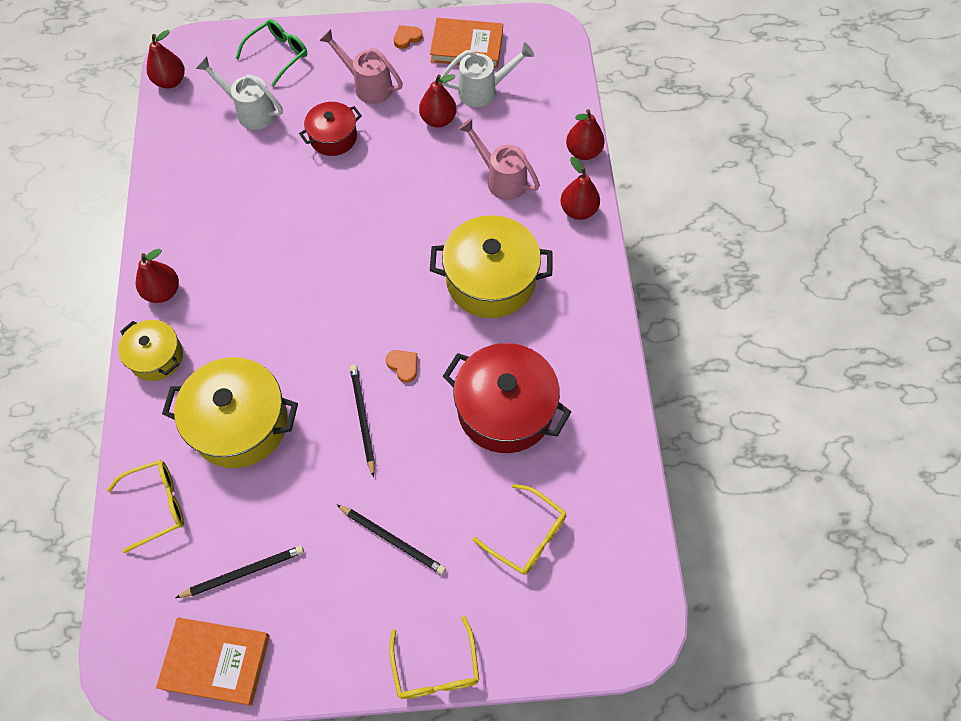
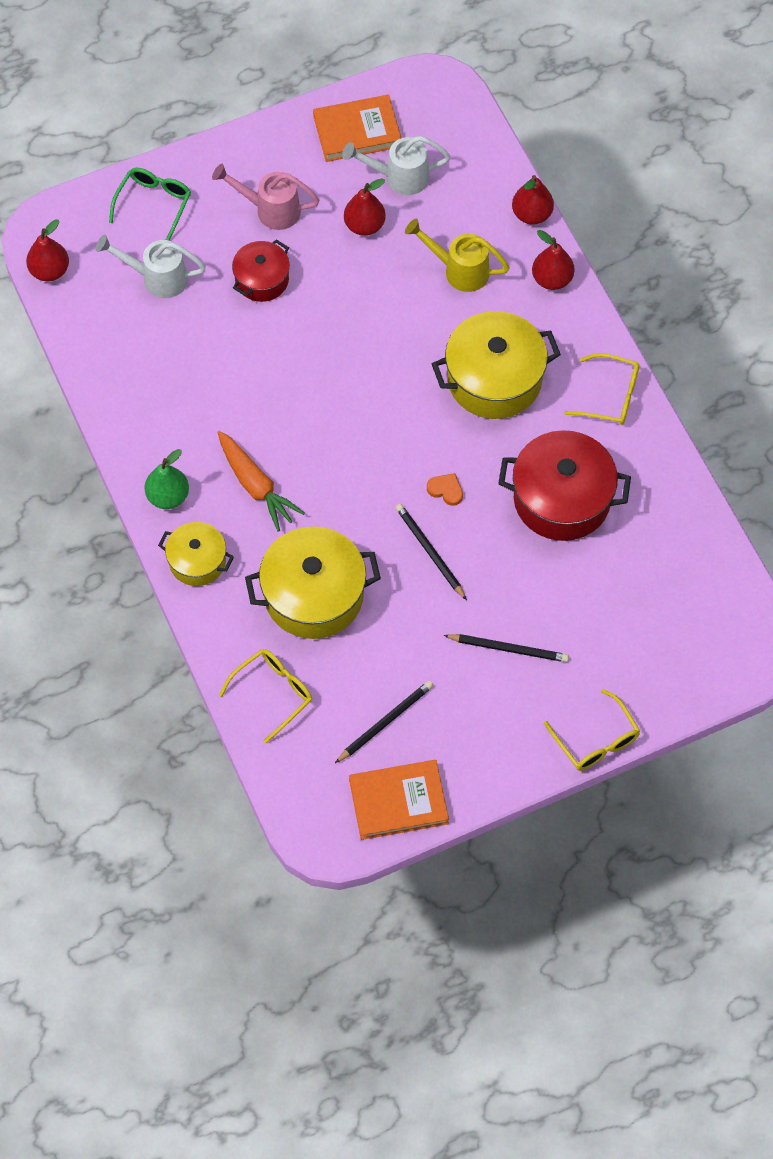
camera: 20 degrees left, 0 degrees up
(163, 292) = (168, 496): red pear -> green pear
(241, 307) = (256, 486): none -> orange carrot
(407, 38) = (287, 141): orange heart -> none
(484, 90) = (398, 177): white watering can -> white watering can turned 150 degrees counterclockwise
(501, 179) = (458, 270): pink watering can -> yellow watering can
(527, 536) = (630, 604): yellow glasses -> yellow glasses (611, 396)

